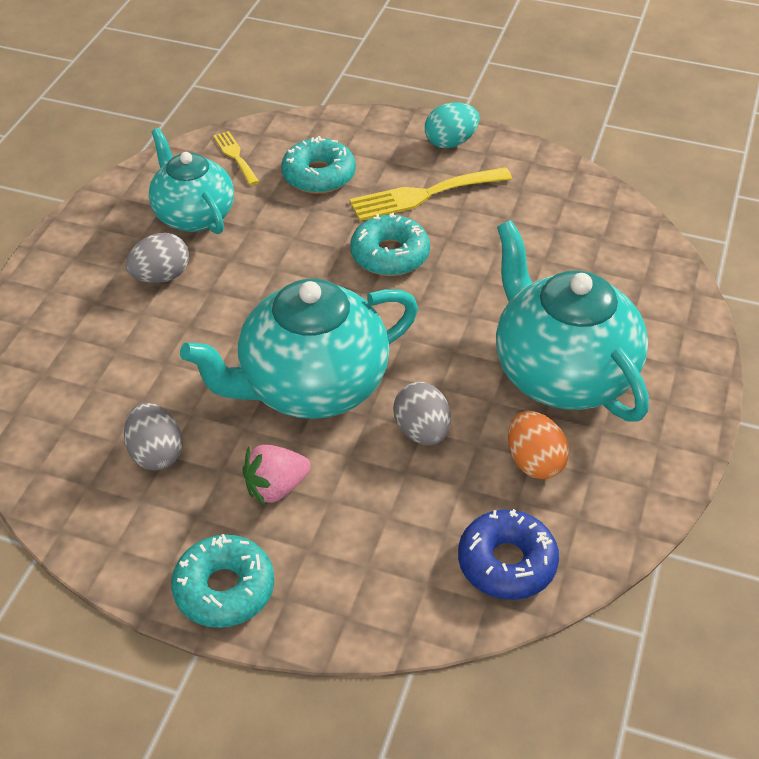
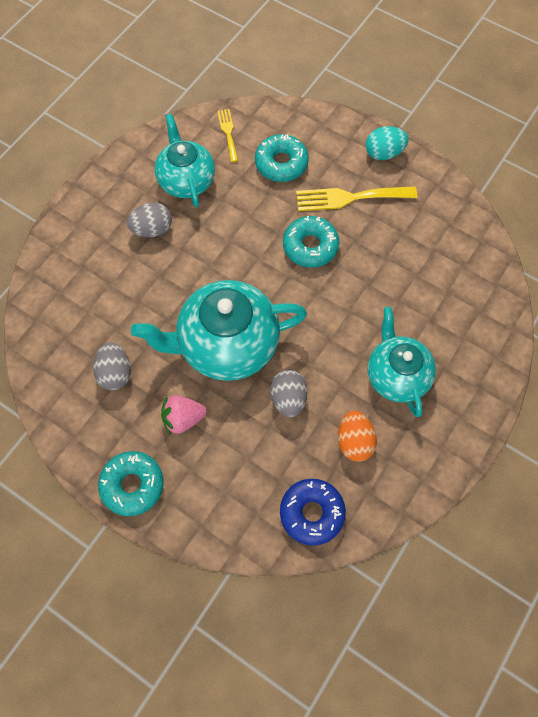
camera: 15 degrees right, 20 degrees up
(562, 374) = (396, 375): turquoise teapot -> turquoise teapot, size x0.65

